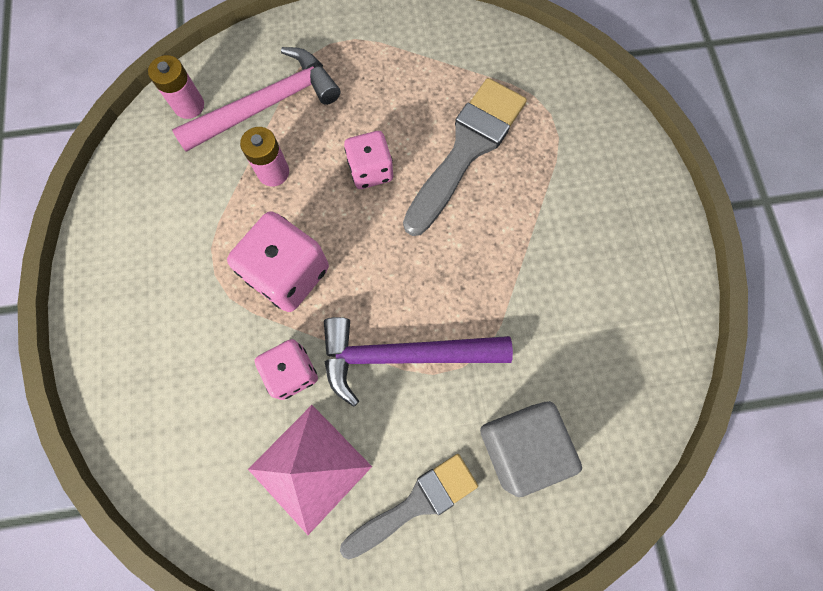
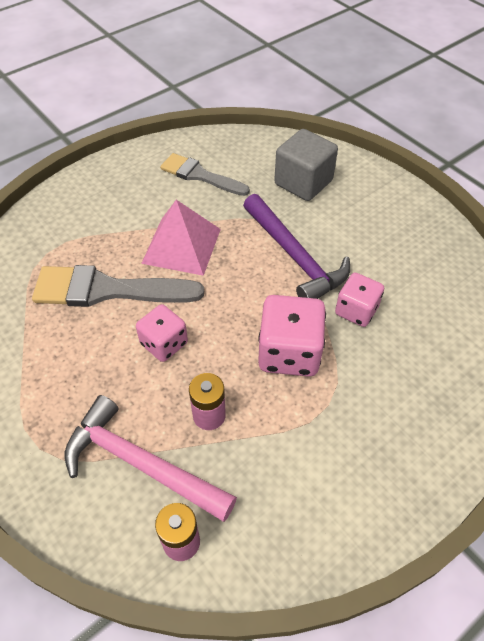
camera: 120 degrees left, 20 degrees down
(309, 468) = (403, 270): pink pyramid -> pink pyramid (182, 246)
(416, 503) = (374, 213): grey brush -> grey brush (200, 175)

